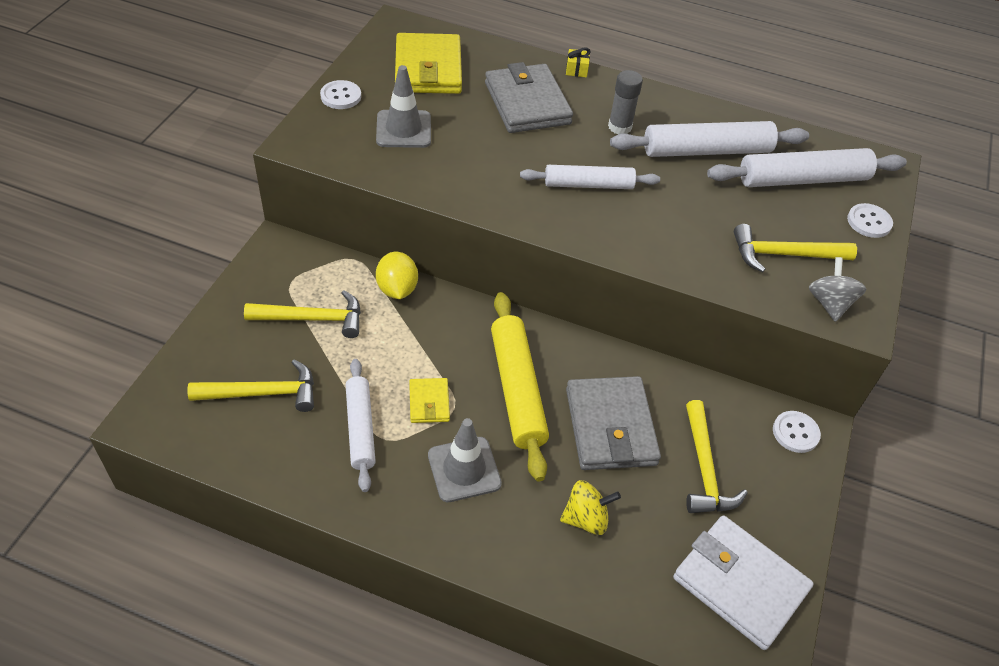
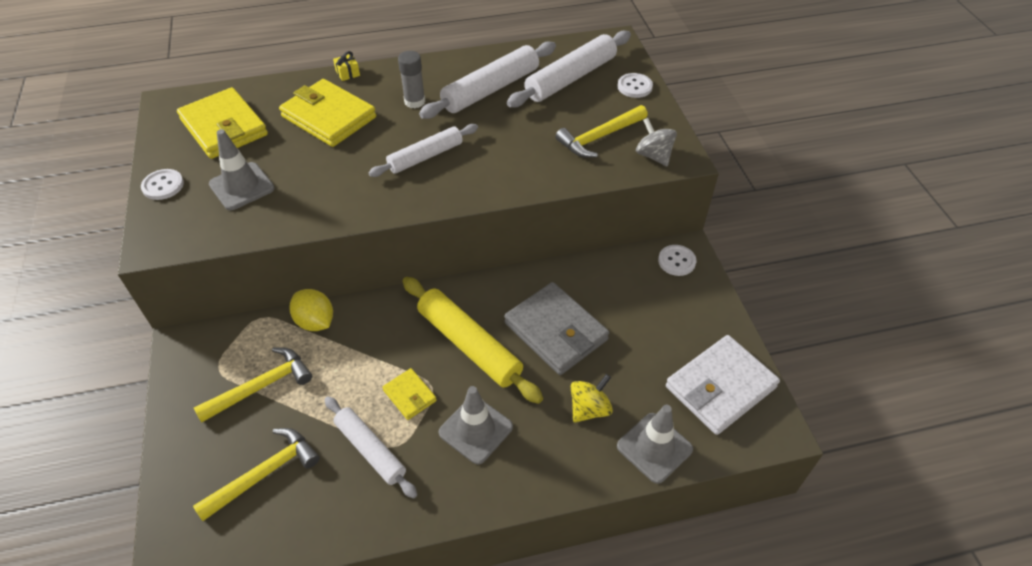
camera: 30 degrees left, 0 degrees up
(527, 103) = (329, 117): grey wallet -> yellow wallet
(622, 596) = (654, 447): none -> grey traffic cone
(704, 469) = (639, 322): yellow hammer -> none
(740, 584) = (720, 387): white wallet -> white wallet turned 45 degrees counterclockwise

